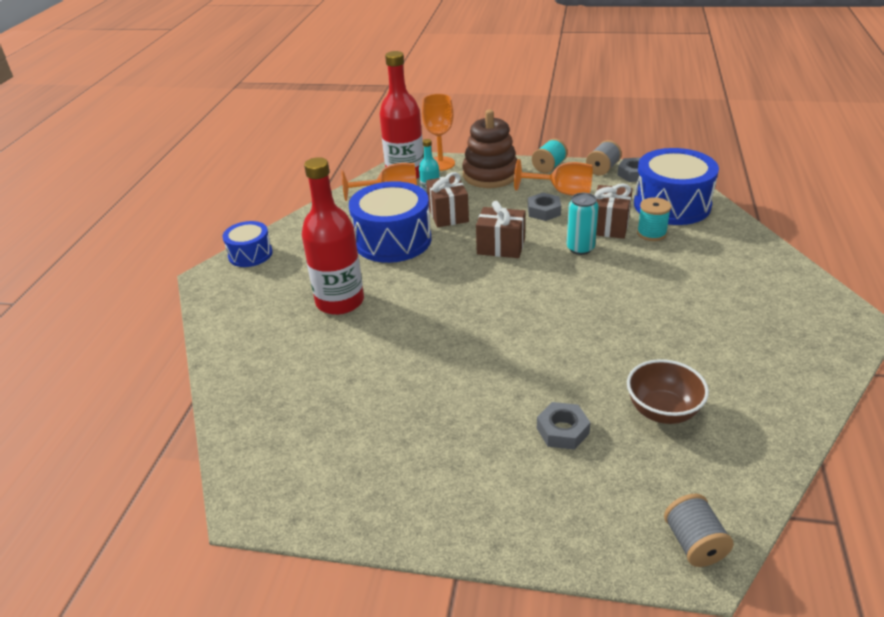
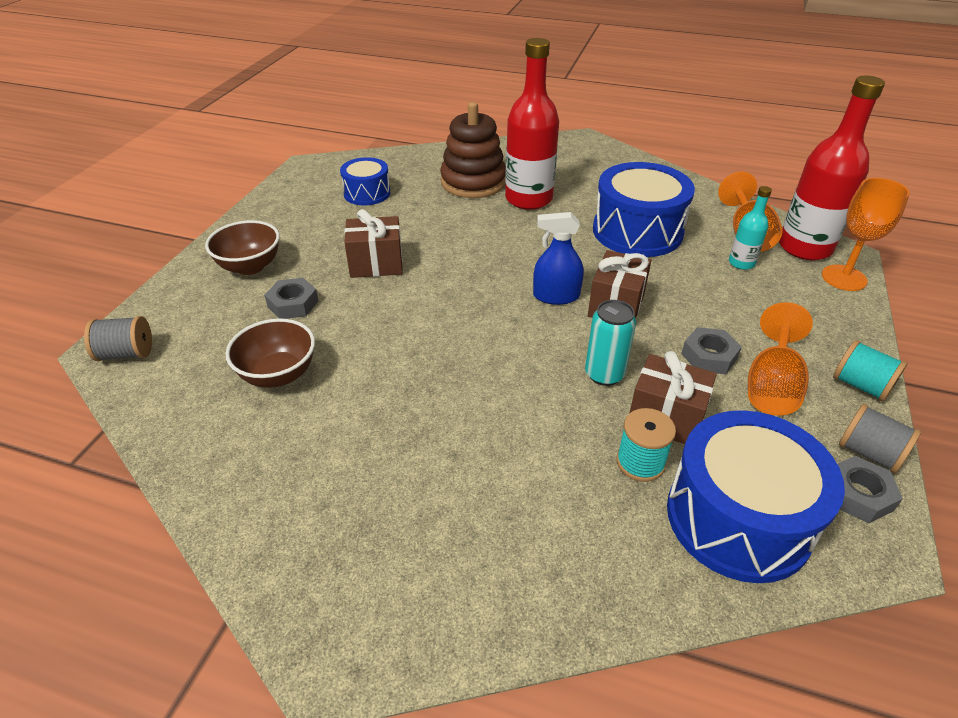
camera: 95 degrees right, 5 degrees up
(250, 254) = (618, 156): blue drum -> blue drum (367, 193)
(448, 215) = (696, 273): brown gift -> brown gift (376, 264)
(490, 175) = (817, 319): brown stacking toy -> brown stacking toy (473, 182)
(497, 274) = (556, 296): none -> blue spray bottle
(508, 489) = (250, 266): none -> brown bowl

